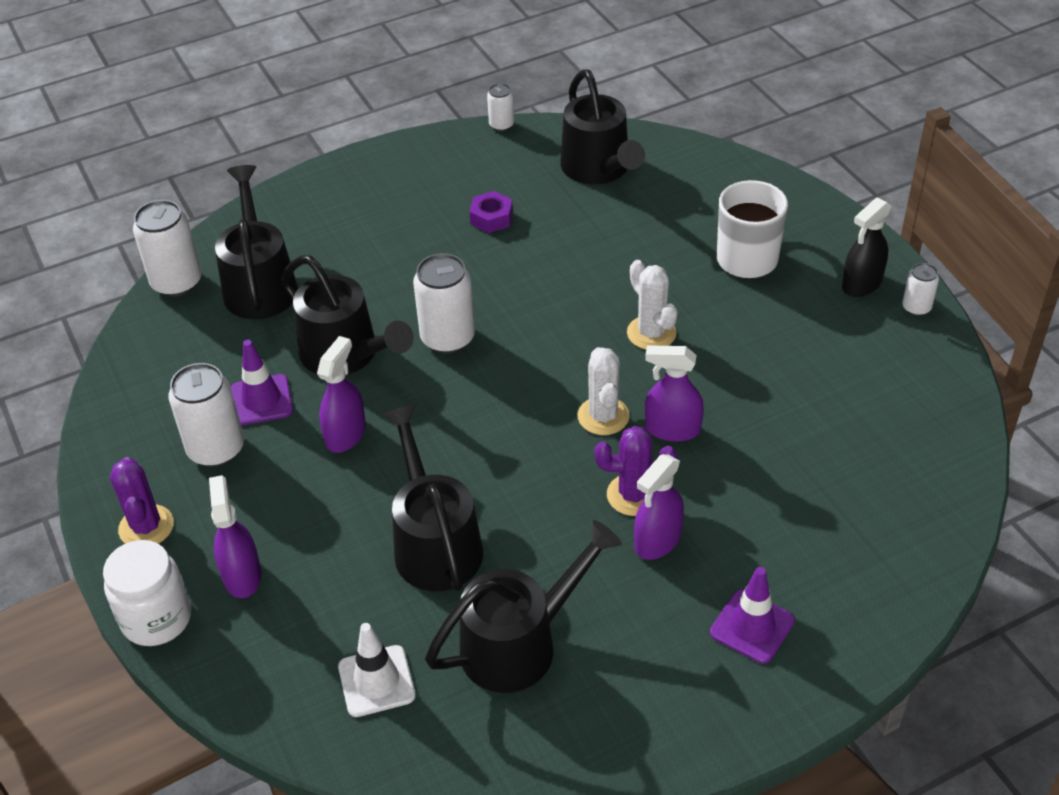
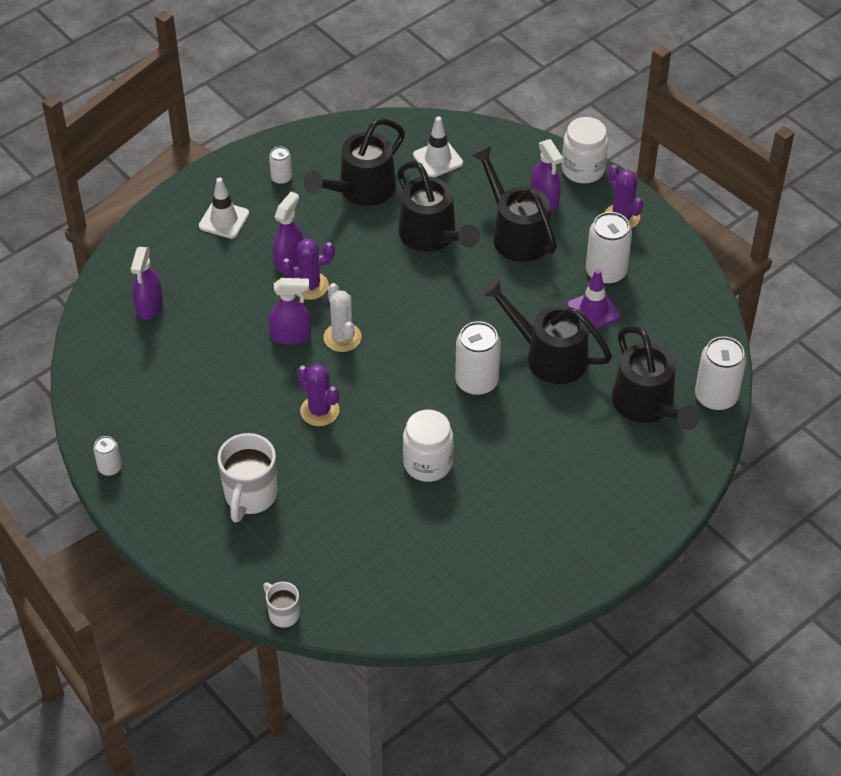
camera: 165 degrees right, 5 degrees up
(346, 434) = (521, 296): purple spray bottle -> purple spray bottle (149, 306)
(491, 218) = (481, 504): purple nut -> none
(501, 125) = (509, 621): white can -> white can (281, 178)
(537, 262) = (428, 463): none -> white jar
(599, 170) = (398, 577): black watering can -> black watering can (515, 233)
(651, 333) = (319, 411): white cactus -> purple cactus
(724, 156) = (283, 614): none -> white mug
(752, 626) = (224, 220): purple traffic cone -> white traffic cone
(861, 284) = (154, 484): black spray bottle -> none

